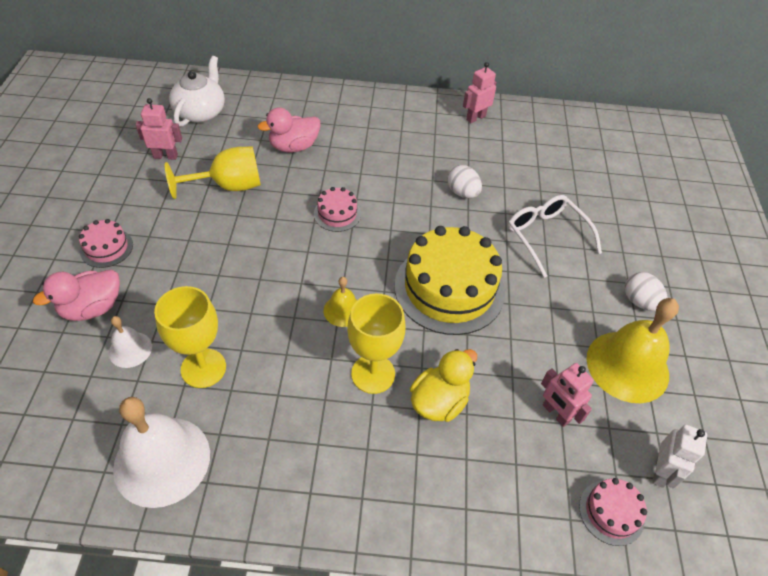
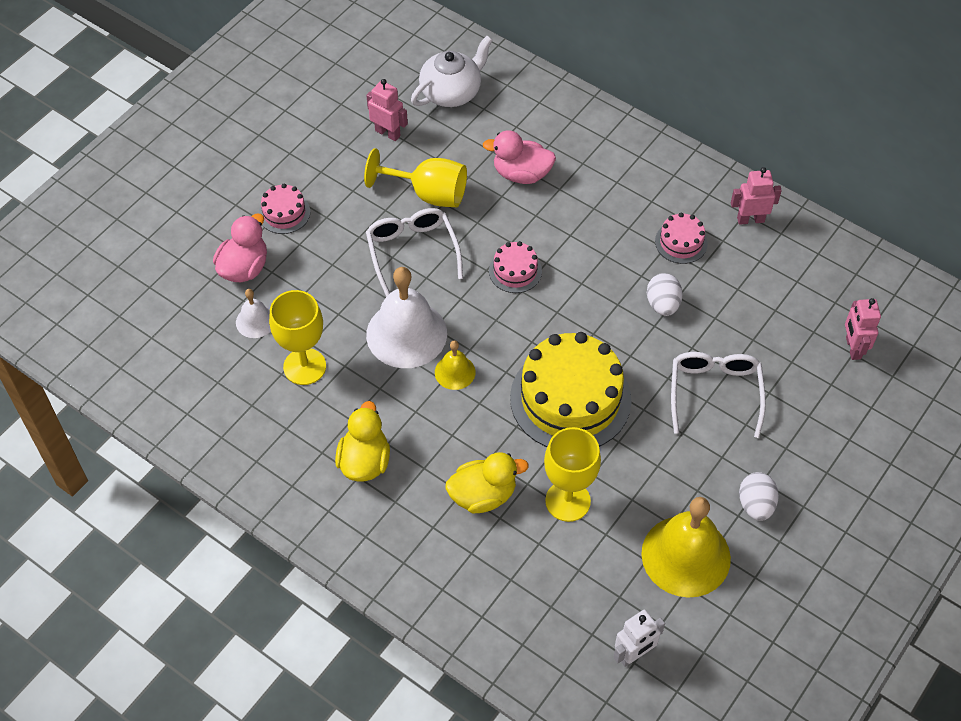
camera: 35 degrees right, 5 degrees up
(92, 308) = (244, 268): pink duck -> pink duck turned 120 degrees clockwise
(162, 460) = (232, 427): white bell -> white bell (406, 334)
(243, 233) = (412, 252): none -> white glasses
(315, 426) = (364, 461): none -> yellow duck
(373, 374) = (442, 442): yellow goblet -> yellow goblet (567, 501)
(555, 413) = (580, 559): pink robot -> pink robot (853, 348)
(611, 512) = (561, 659): pink cake -> pink cake (681, 242)

